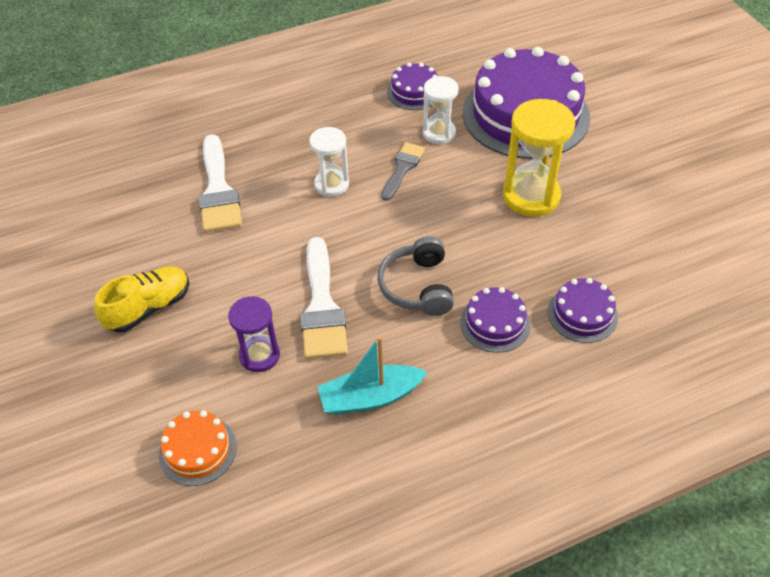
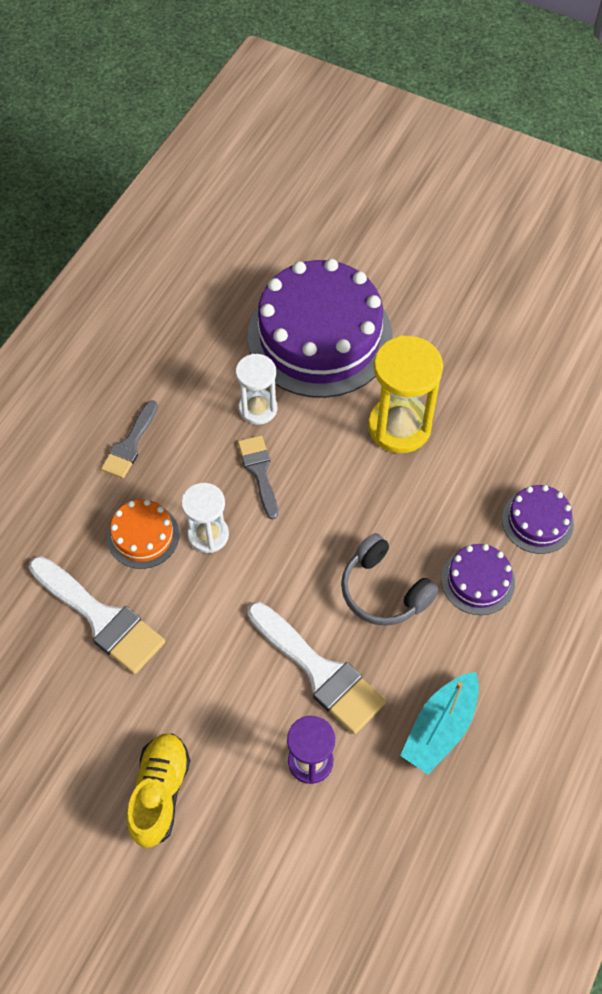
camera: 40 degrees left, 10 degrees up
(198, 450) = (343, 892): orange cake -> orange cake (143, 536)
(335, 109) = (130, 444): none -> grey brush
(414, 92) = (191, 373): purple cake -> none

